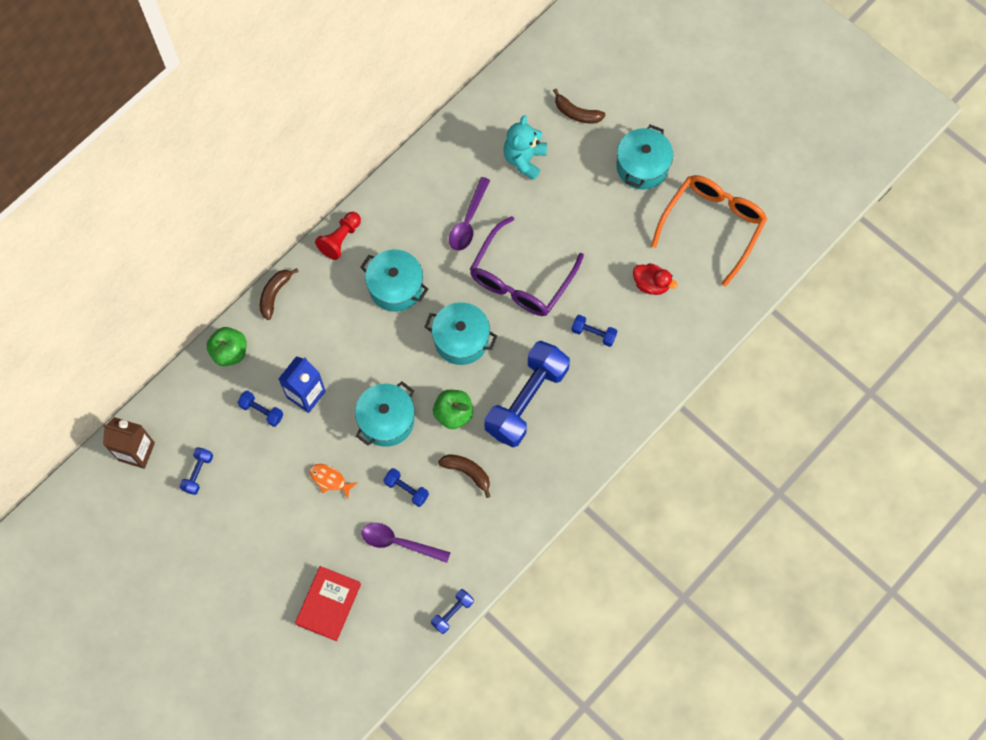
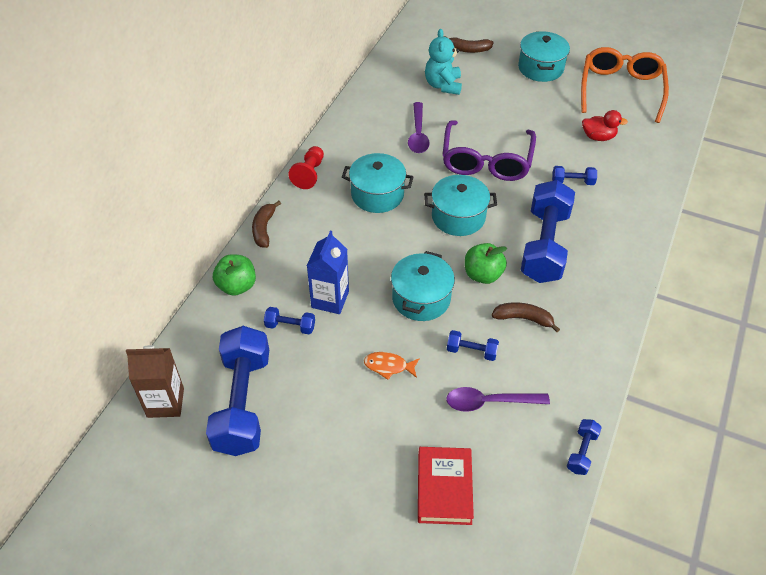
camera: 20 degrees left, 20 degrees down
(198, 473) = (243, 403): blue dumbbell -> blue dumbbell, size x2.34

